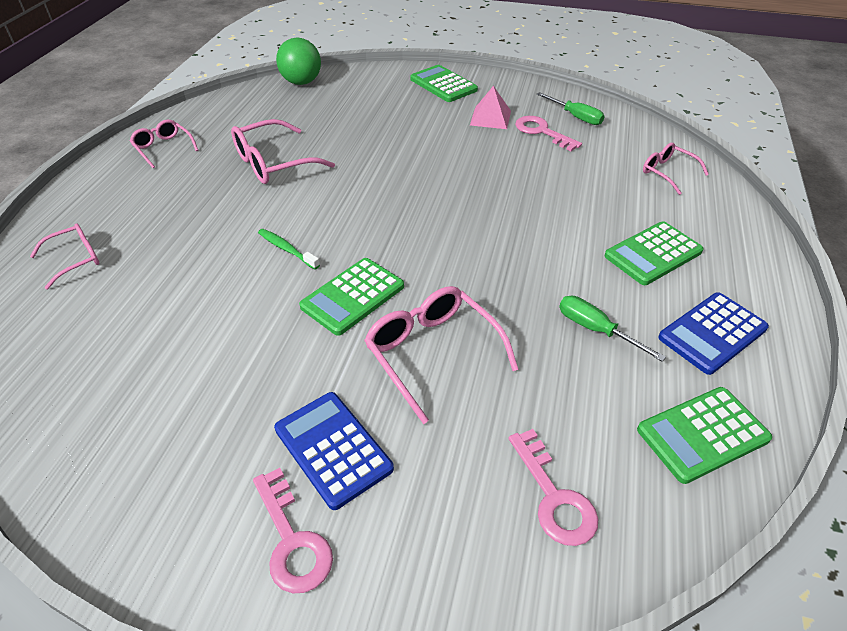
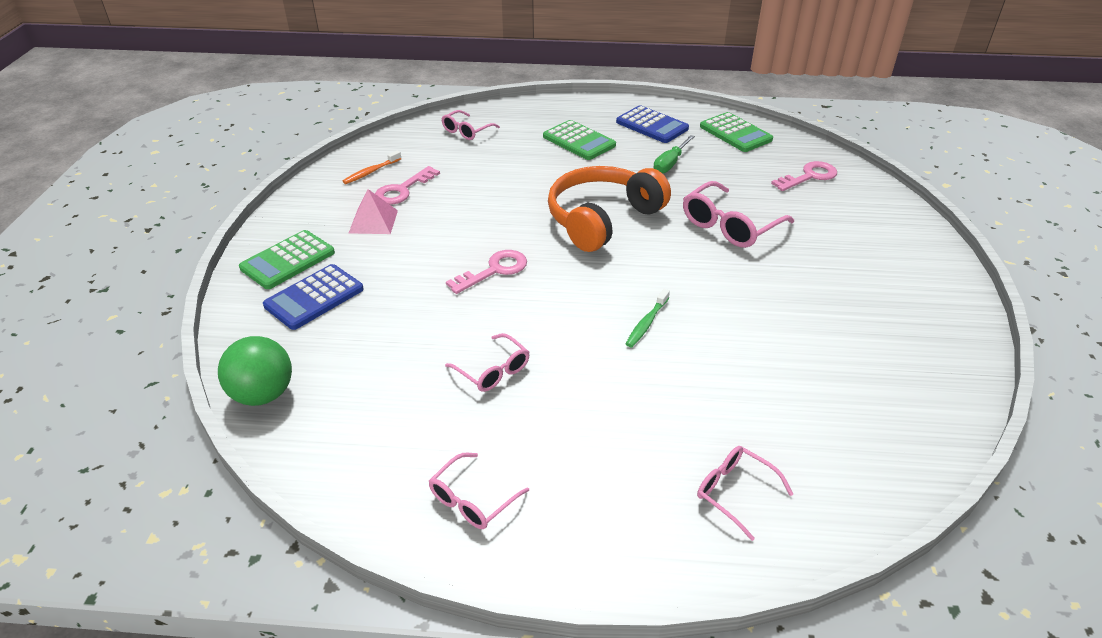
camera: 100 degrees left, 5 degrees down
(273, 163) = (493, 371): pink glasses -> pink glasses, size x0.61
(292, 540) = (907, 261): pink key -> pink key (494, 270)
(333, 449) = (836, 256): blue calculator -> blue calculator (314, 297)
(352, 296) = (691, 271): green calculator -> none
(469, 247) = (602, 219): none -> orange headphones
(576, 117) = (371, 172): green screwdriver -> orange toothbrush

